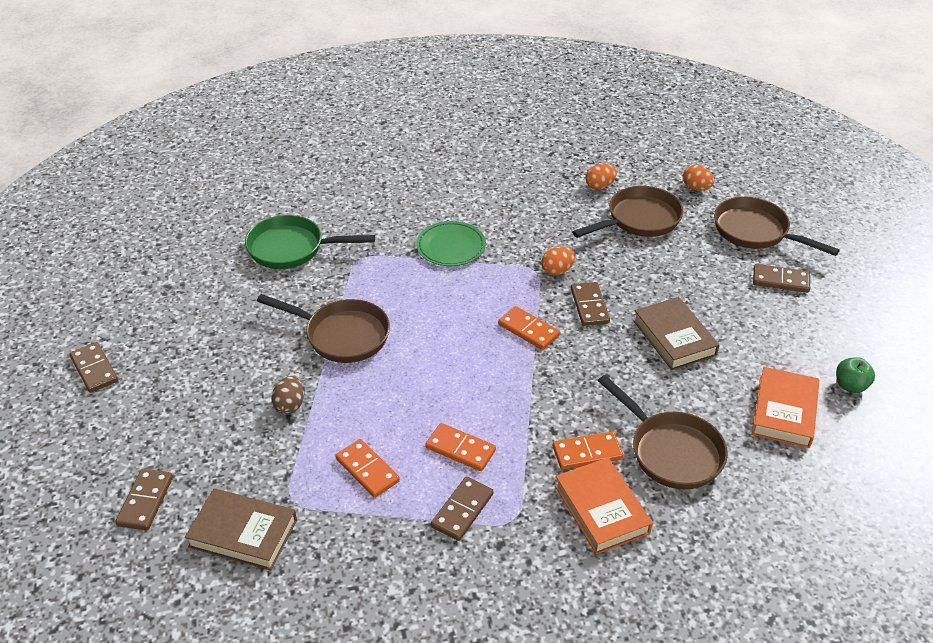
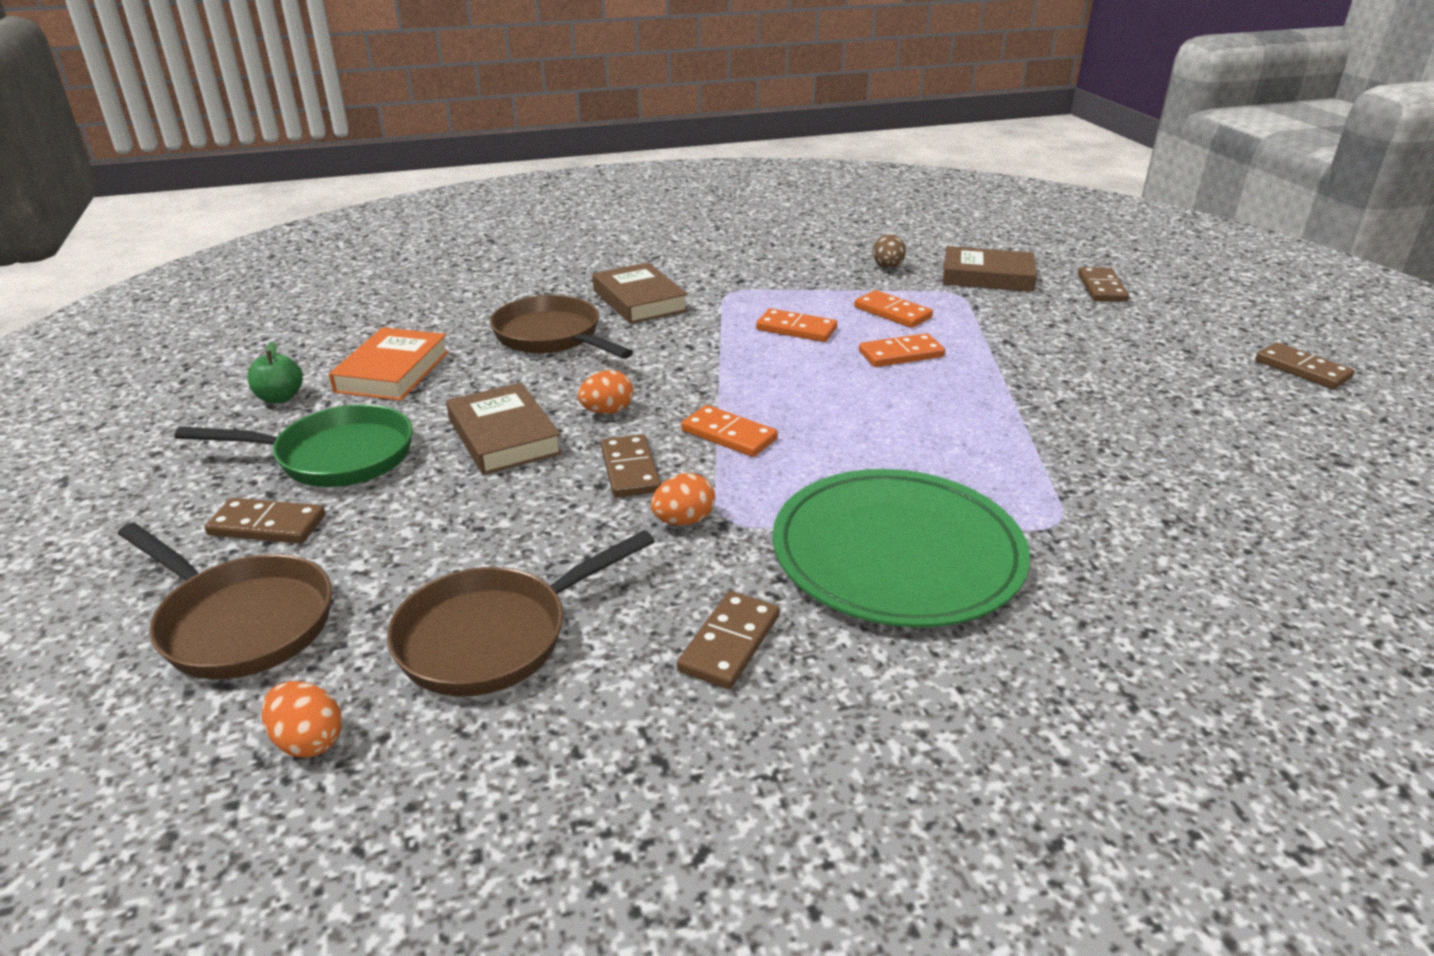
camera: 175 degrees right, 10 degrees down
(290, 405) = (1018, 351): brown egg -> brown egg (887, 267)
(291, 248) = (1201, 533): green pan -> green pan (336, 457)
(342, 335) = (1005, 416): brown pan -> none
(451, 246) = (897, 553): green plate -> green plate, size x1.79
(462, 510) = (782, 295): brown domino -> brown domino (729, 643)
(587, 452) = (650, 332): orange domino -> orange domino (901, 354)
(599, 186) = (569, 730): orange egg -> orange egg (607, 411)
(601, 509) = (639, 300): orange book -> brown book

